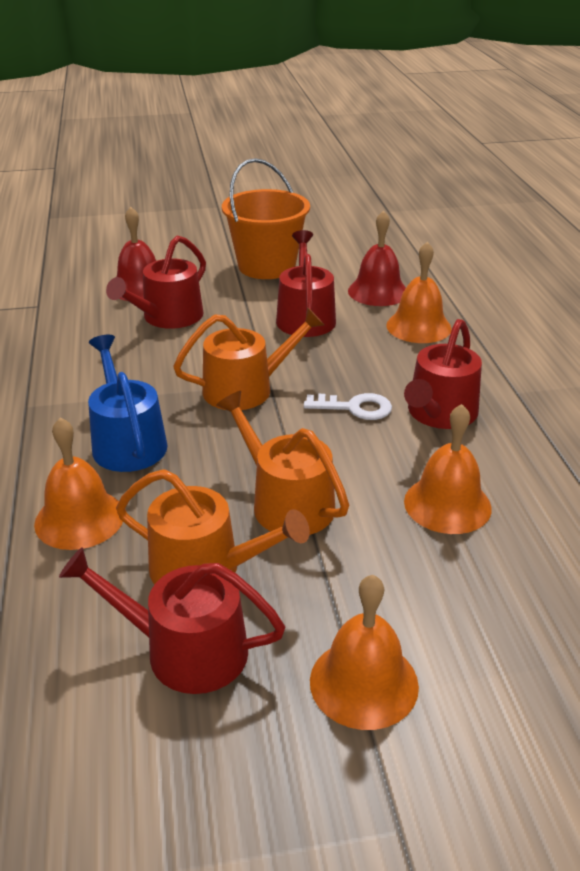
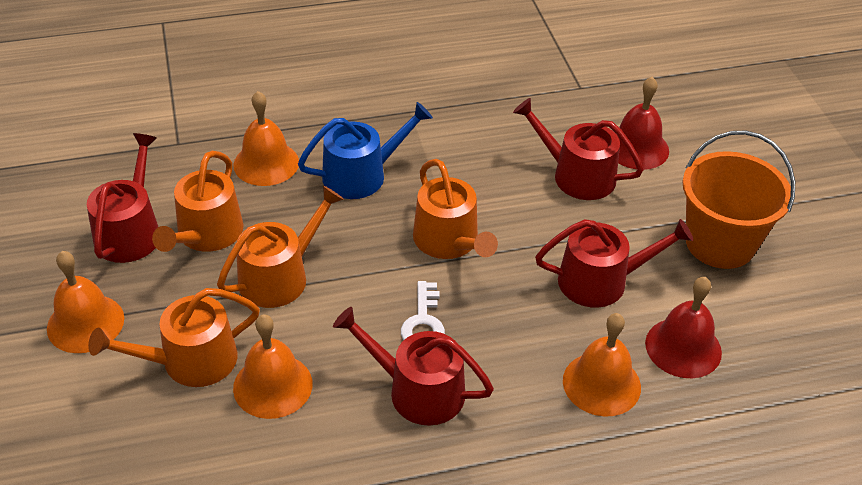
camera: 85 degrees right, 10 degrees up
(421, 571) = (190, 361): none -> orange watering can

